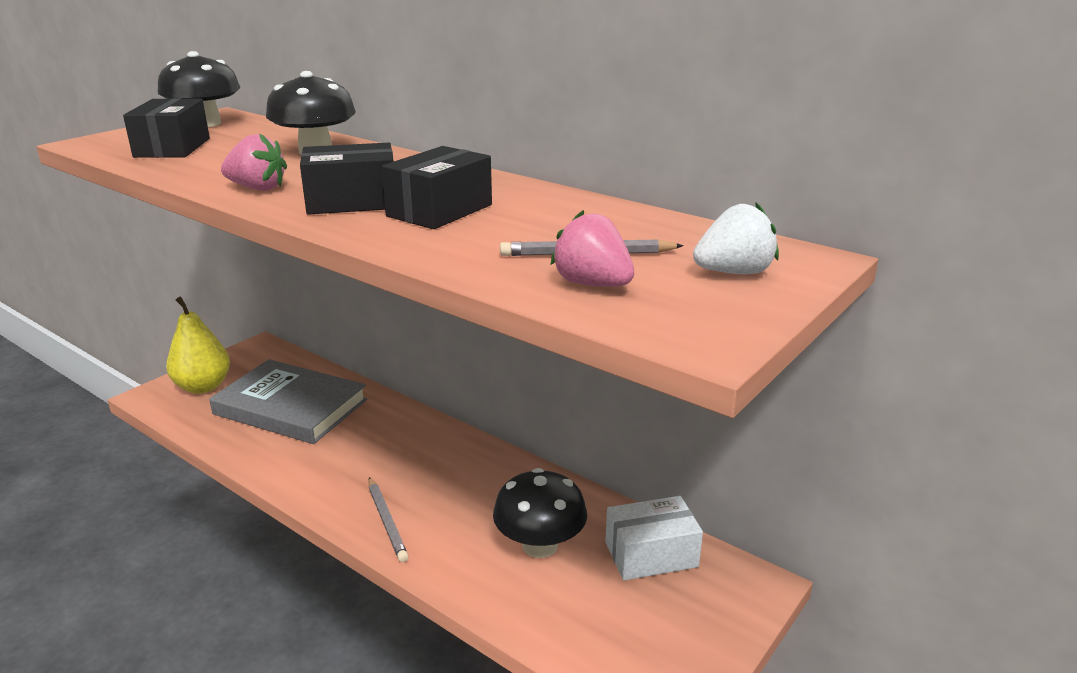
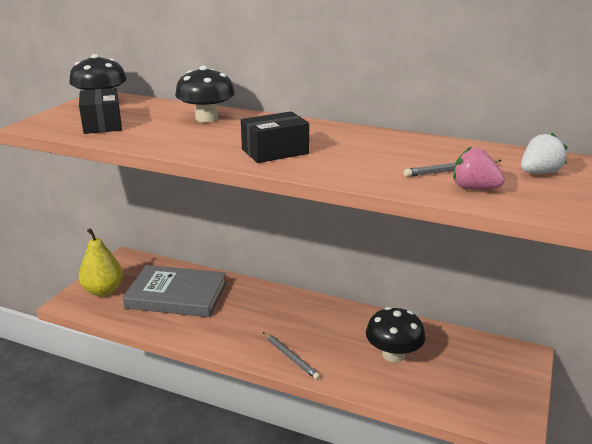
camera: 15 degrees left, 0 degrees up
(257, 188) = (202, 148): pink strawberry -> none
(440, 210) = (336, 152): black box -> none
(651, 554) = (460, 348): white box -> none

